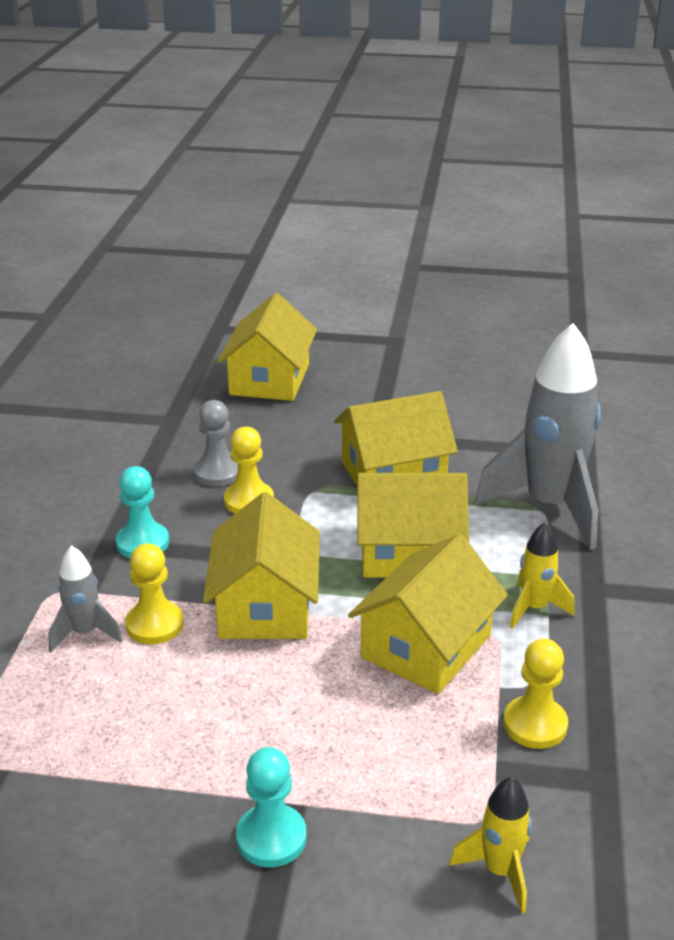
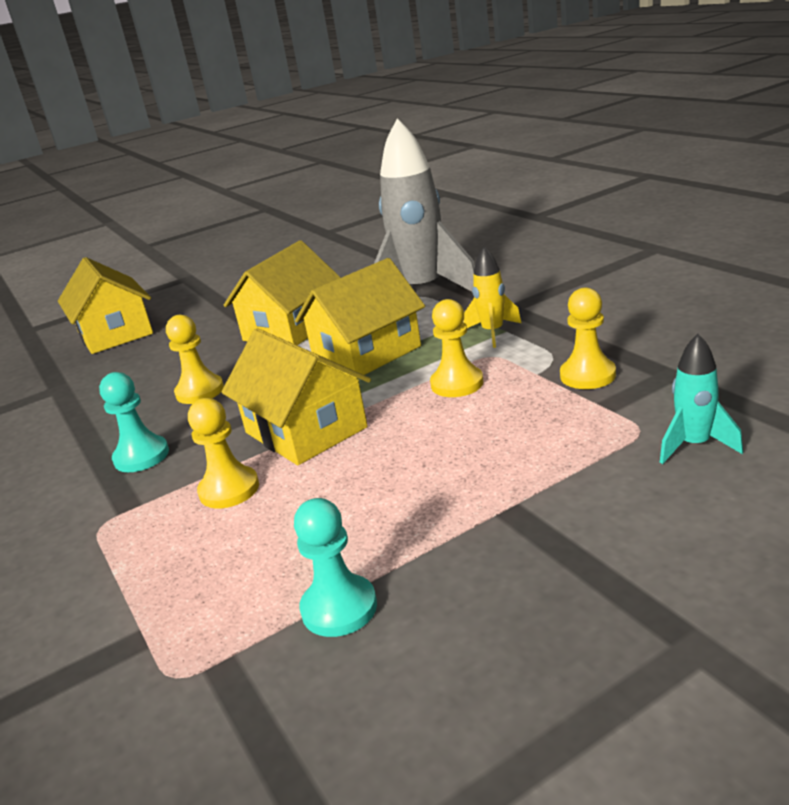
camera: 35 degrees left, 5 degrees down
(85, 633) = (171, 530): grey rocket -> none
(218, 472) = (148, 392): grey pawn -> none
(271, 838) = (527, 533): turquoise pawn -> turquoise pawn (339, 608)
(426, 646) = (457, 384): yellow house -> yellow pawn
(500, 871) = (694, 445): yellow rocket -> turquoise rocket

